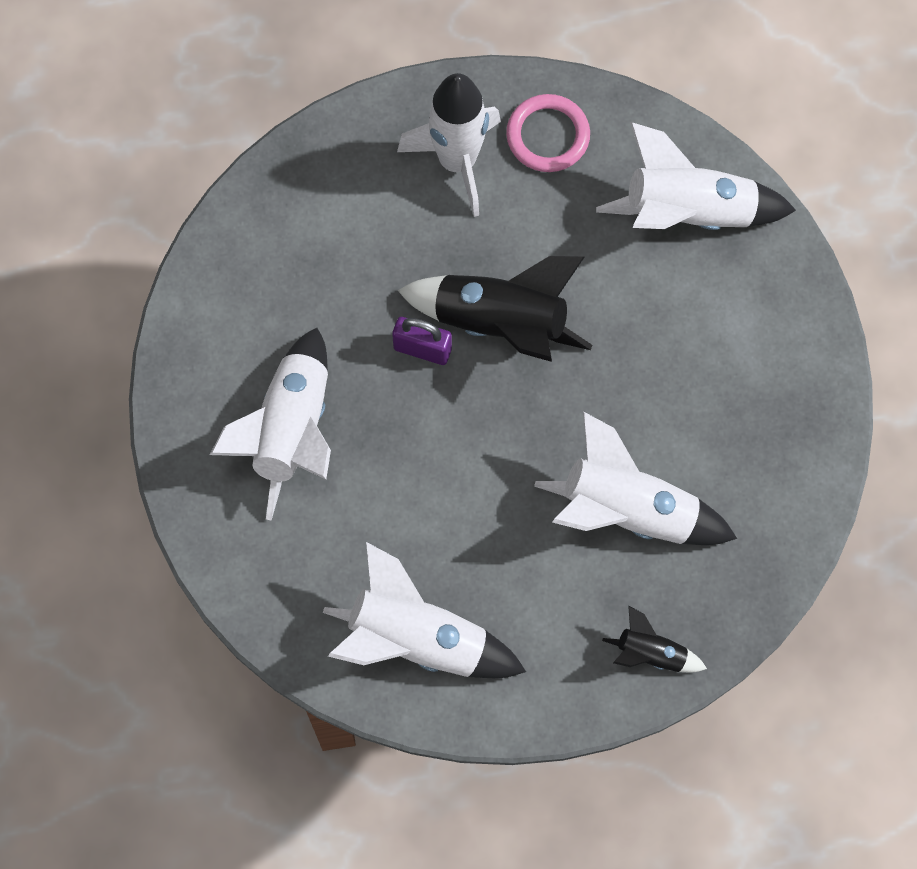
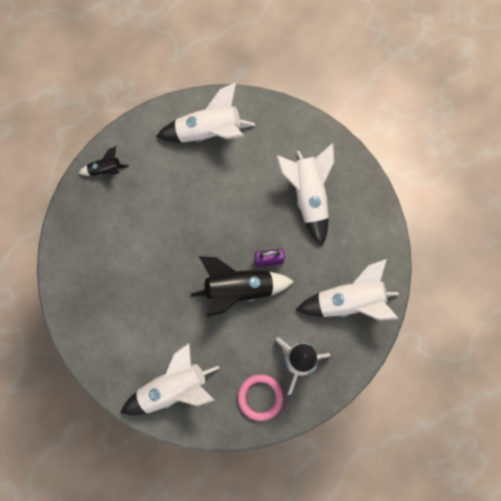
camera: 155 degrees right, 5 degrees up
(627, 510) = (141, 227): white rocket -> white rocket (350, 301)

